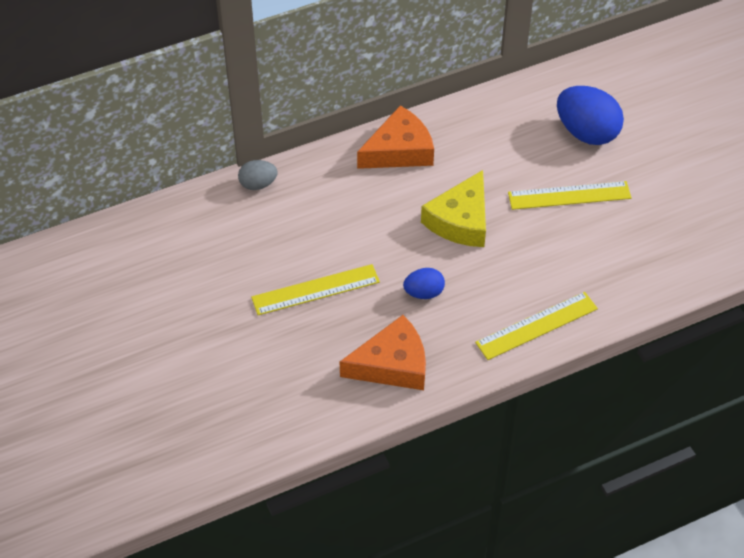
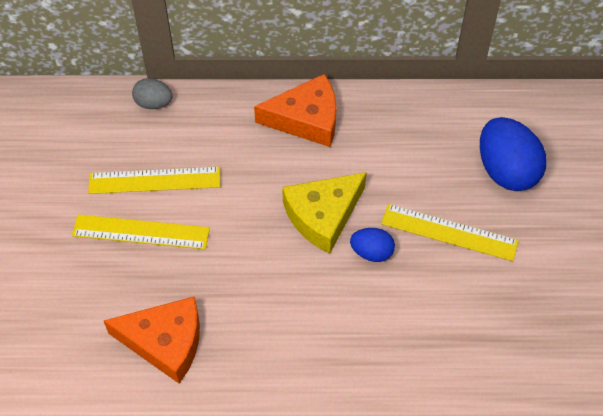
camera: 25 degrees right, 5 degrees up
(424, 293) = (241, 278): blue egg -> blue egg (371, 252)
(536, 325) = (333, 362): yellow ruler -> yellow ruler (154, 180)

